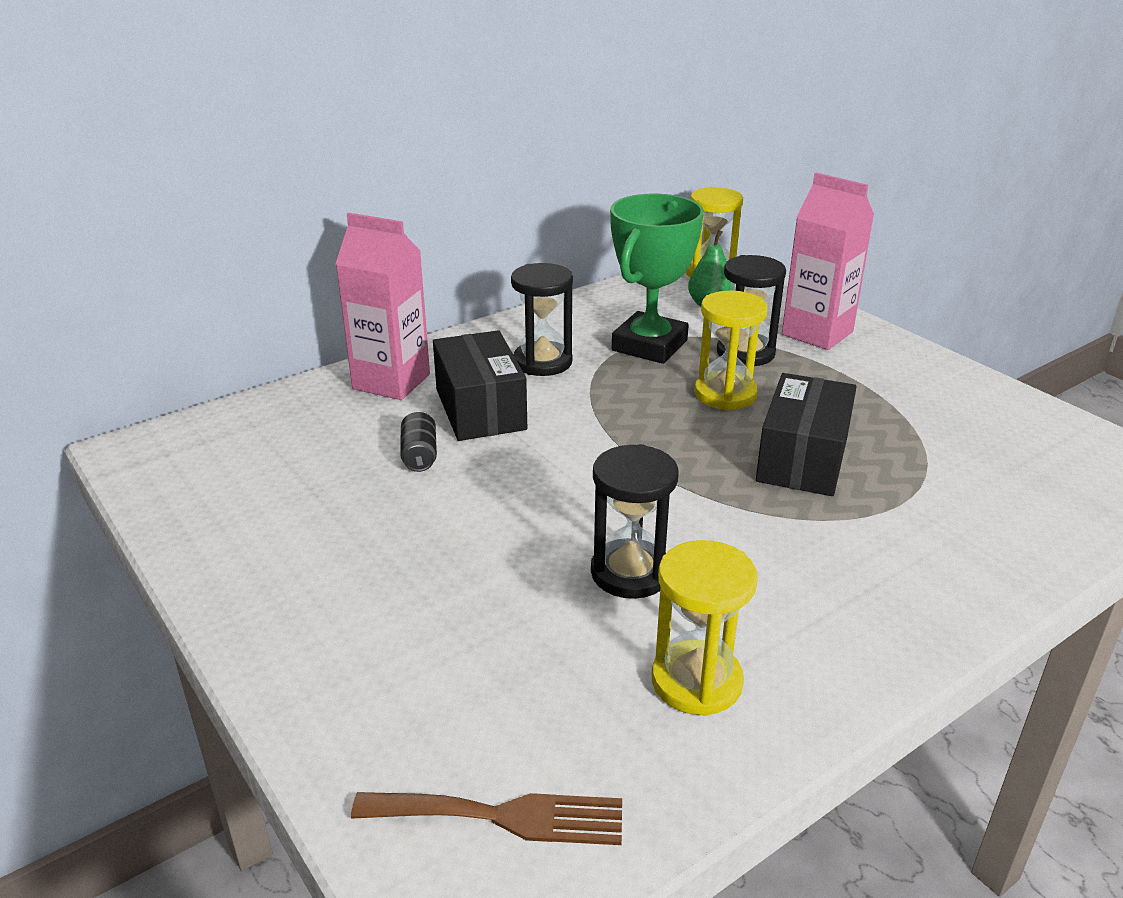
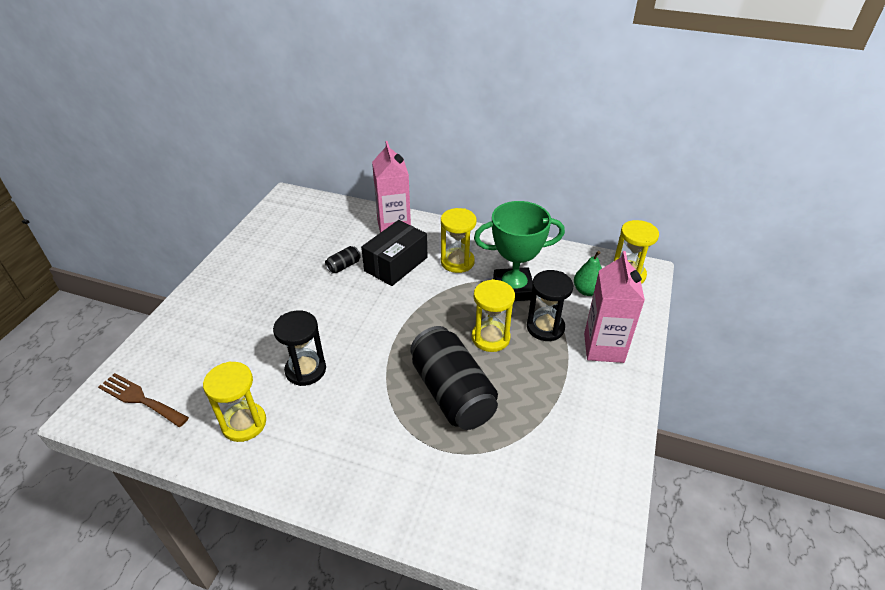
camera: 55 degrees right, 10 degrees up
(502, 816) = (140, 399): brown fork -> brown fork turned 150 degrees clockwise
(542, 362) = (457, 262): black hourglass -> yellow hourglass
(802, 459) = (452, 393): black box -> black can

